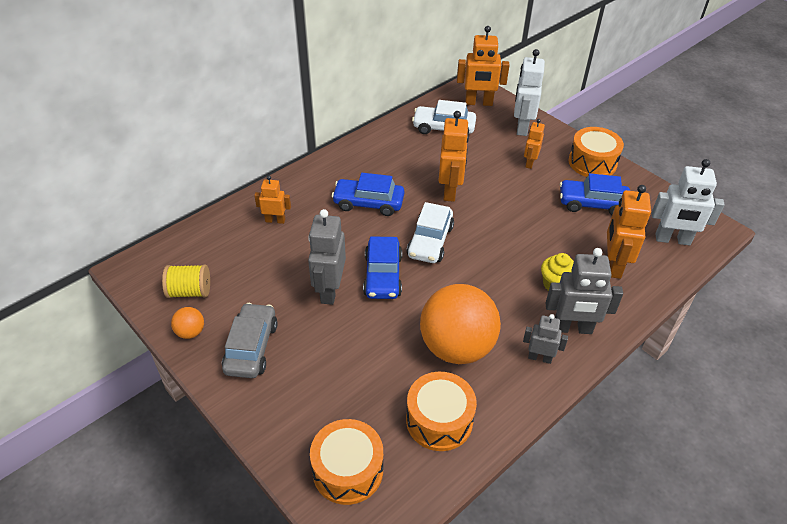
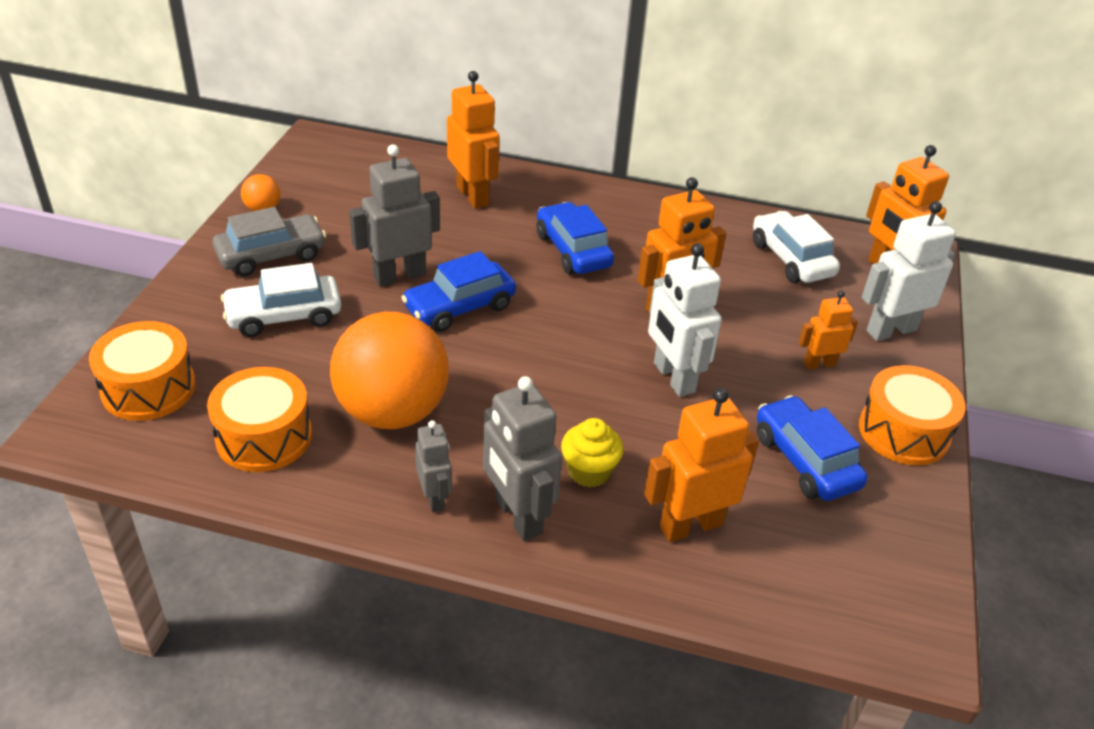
camera: 55 degrees right, 5 degrees down
(189, 291) = (317, 186): yellow spool -> none
(275, 220) = (473, 196): orange robot -> orange robot, size x1.71
(430, 241) = (557, 324): white car -> white car (284, 316)
(672, 240) = (826, 586): white robot -> white robot (673, 378)

